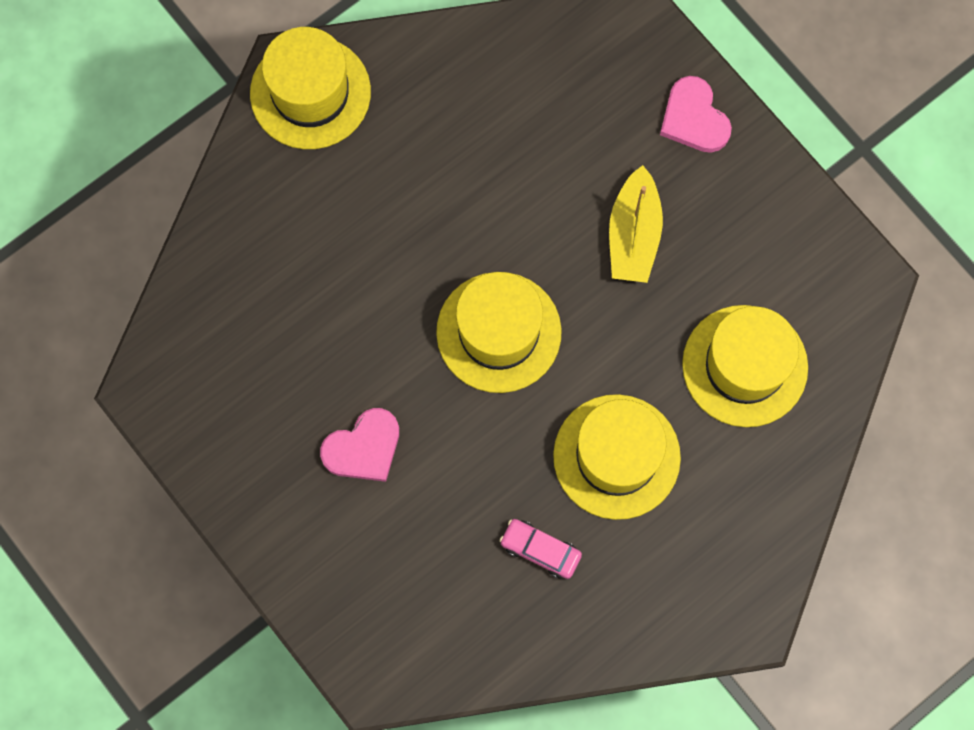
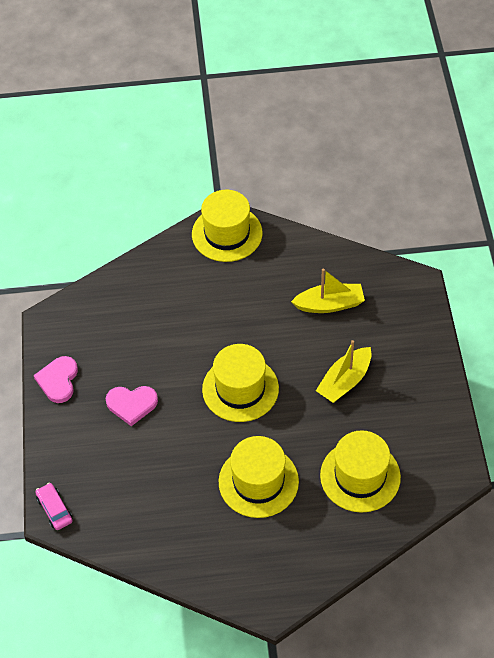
camera: 35 degrees right, 20 degrees down
(535, 125) = (329, 304): none -> yellow boat
(540, 550) = (185, 503): pink car -> pink car (54, 509)
(694, 118) = (417, 344): pink heart -> pink heart (58, 380)

